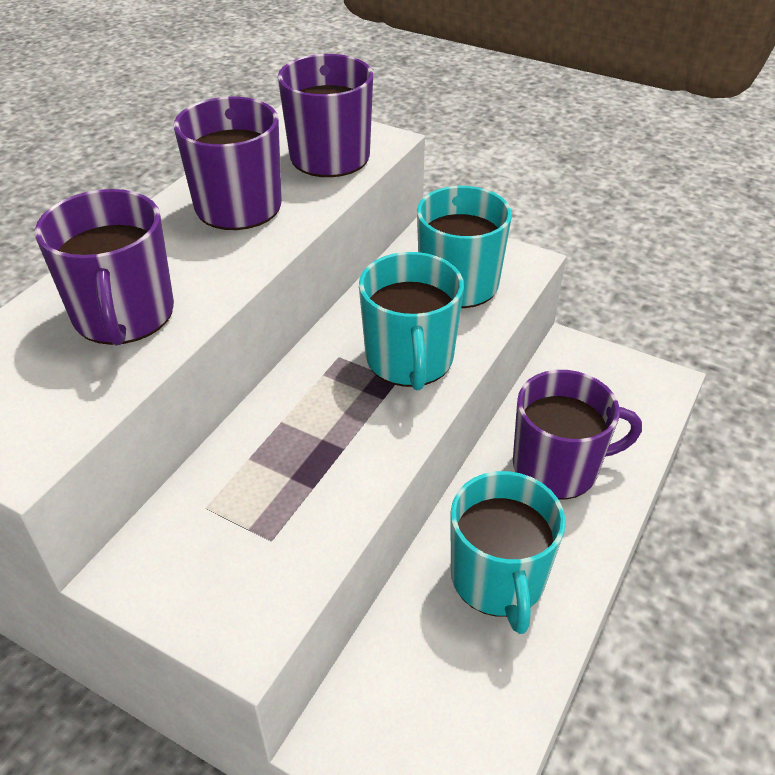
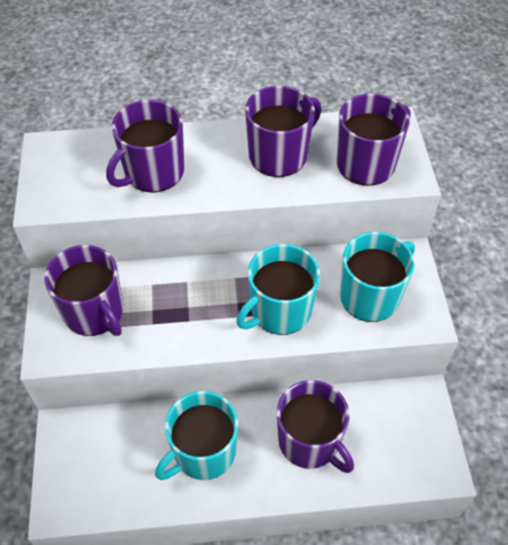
camera: 55 degrees right, 10 degrees up
(229, 545) = (94, 312): none -> purple mug

